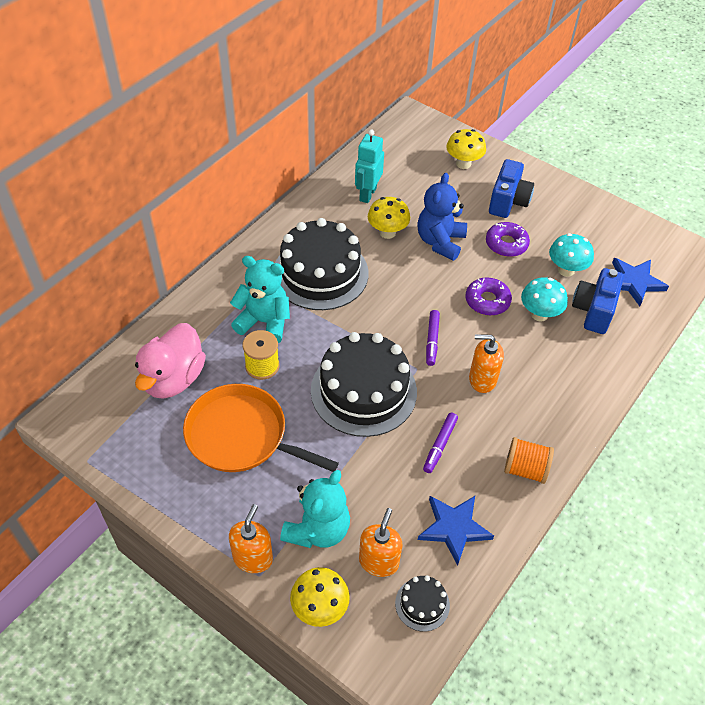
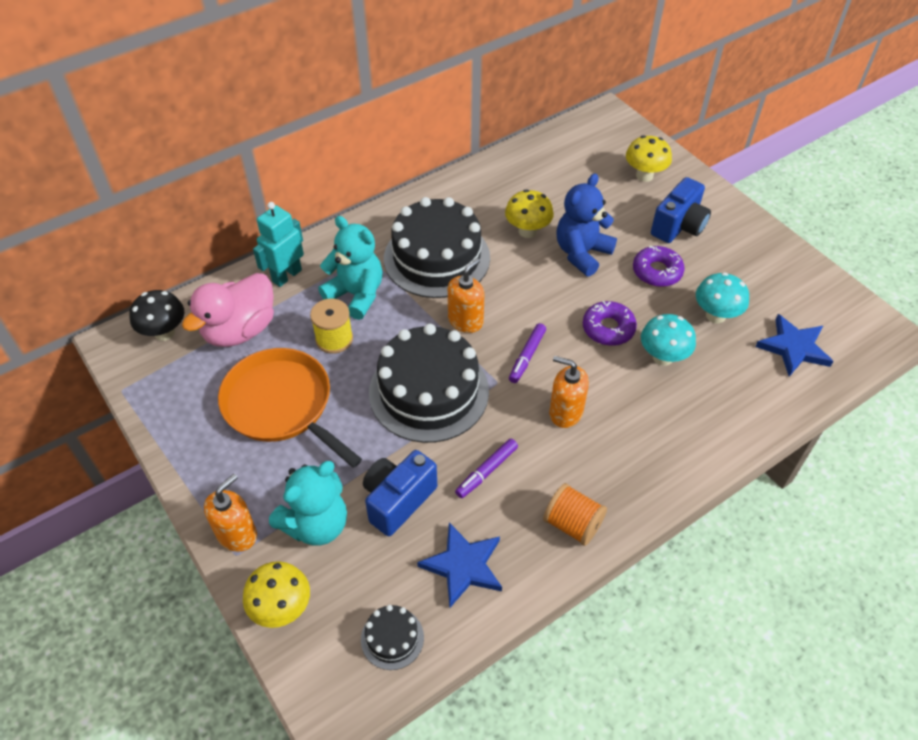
camera: 20 degrees right, 0 degrees up
(103, 398) = (164, 333): none -> black mushroom
(367, 194) = (523, 187): turquoise robot -> turquoise robot (286, 276)
(379, 561) = (365, 577): orange soap dispenser -> orange soap dispenser (465, 321)
(593, 311) = (729, 368): blue camera -> blue camera (398, 500)

